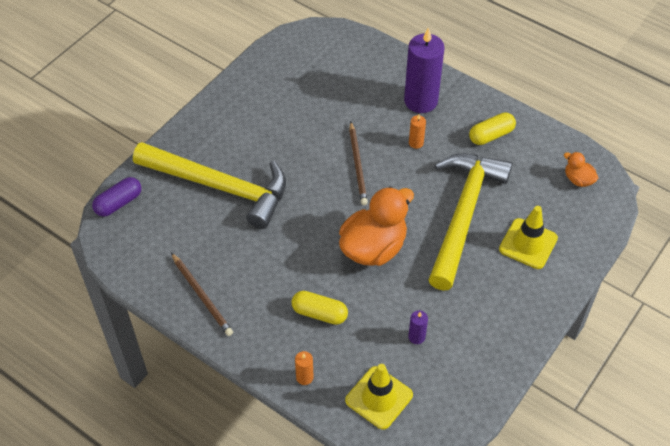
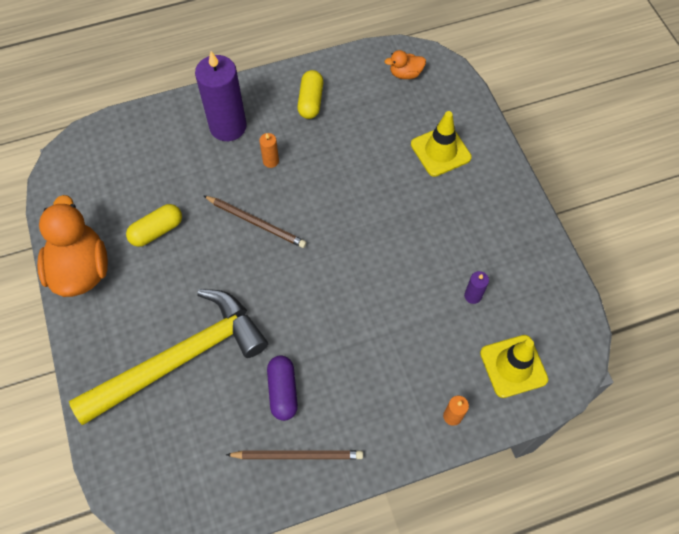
camera: 55 degrees left, 10 degrees up
(119, 203) = (119, 471): purple capsule -> purple capsule (283, 391)
(319, 313) = (393, 359): yellow capsule -> yellow capsule (157, 231)
(373, 248) = (356, 269): orange duck -> orange duck (81, 269)
(464, 214) = (375, 176): yellow hammer -> none

